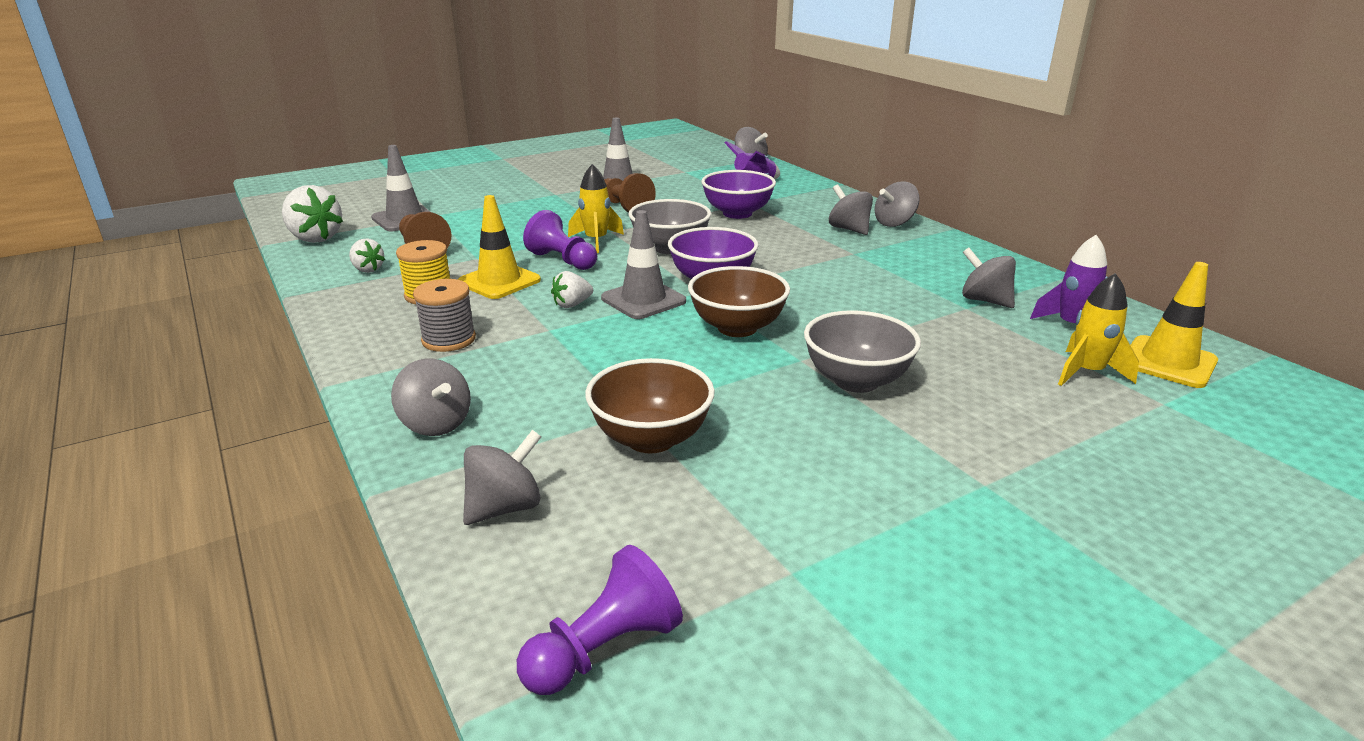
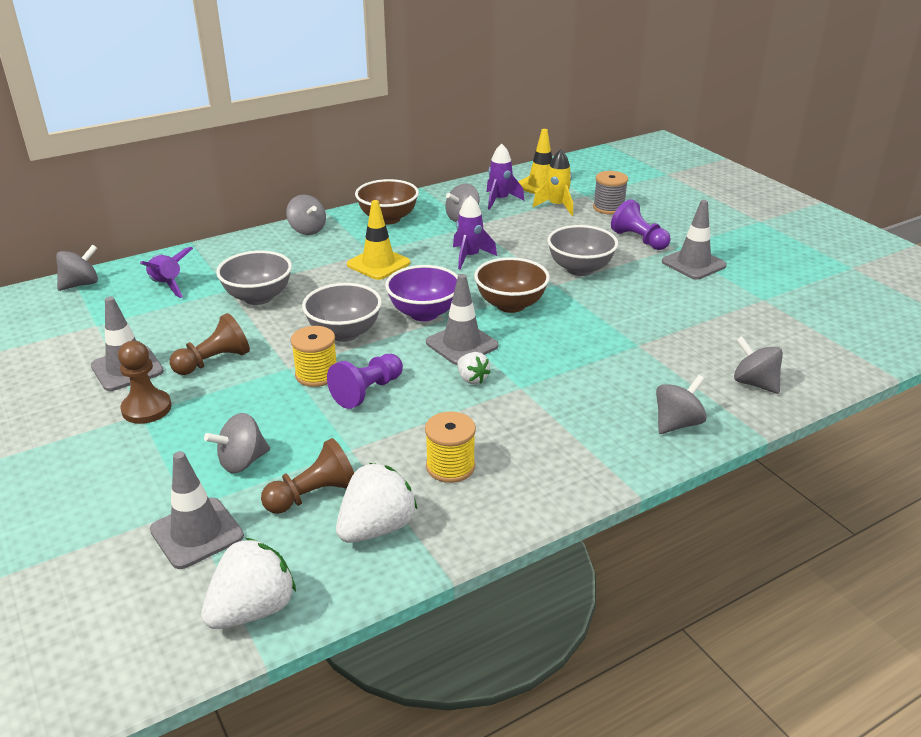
camera: 90 degrees left, 5 degrees up
(367, 269) = (376, 528): white strawberry -> white strawberry, size x1.81
(449, 339) = (545, 438): grey spool -> grey spool (608, 208)
(499, 281) = (418, 425): yellow traffic cone -> yellow traffic cone (378, 264)
(561, 195) = (146, 408): none -> brown pawn
(596, 241) = (316, 374): yellow rocket -> yellow spool
(603, 649) = (838, 346): purple pawn -> purple pawn (639, 240)
(651, 438) = (666, 337): brown bowl -> brown bowl (388, 219)
(737, 213) = (258, 297): purple bowl -> grey bowl
(849, 229) = (317, 249): grey spinning top -> grey spinning top (242, 462)
(864, 305) = (470, 257): none -> purple rocket
(920, 499) = (693, 264): none -> grey traffic cone

